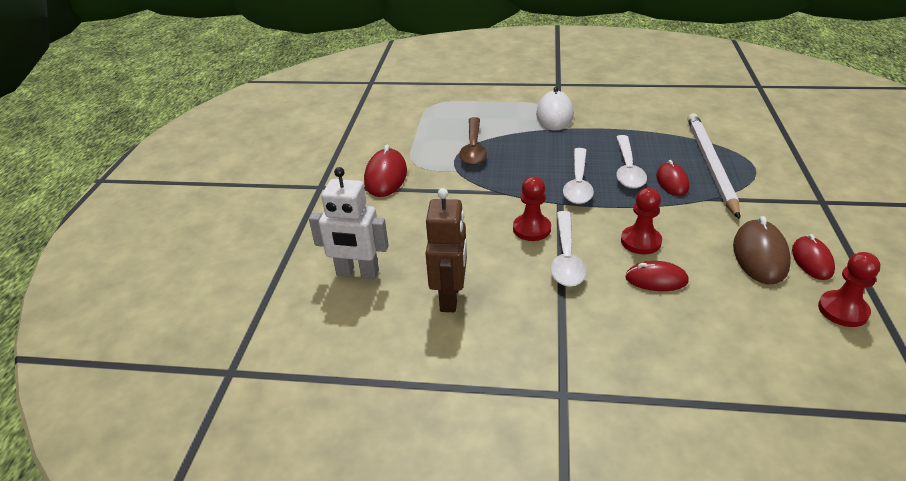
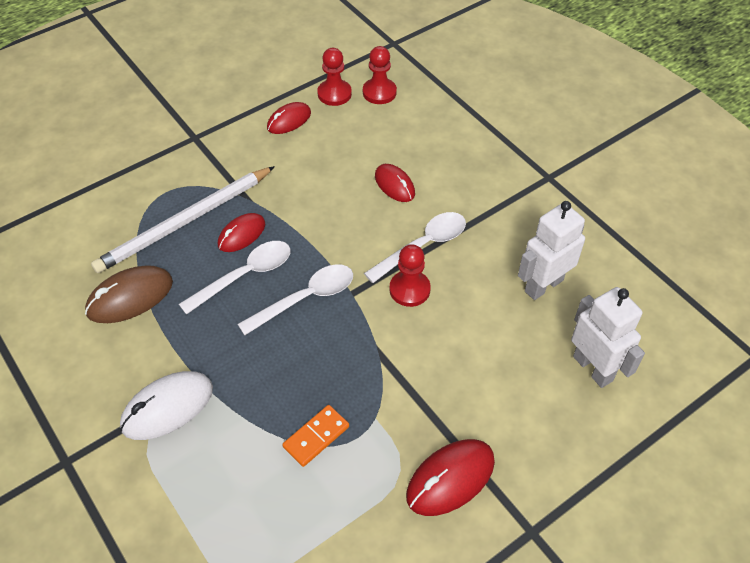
camera: 135 degrees left, 15 degrees up
(450, 297) = (543, 285): brown robot -> white robot
(473, 148) = (316, 436): brown spoon -> orange domino
(640, 241) = (356, 213): red pawn -> red pawn (379, 92)
(760, 255) = (308, 146): brown mouse -> brown mouse (130, 297)

